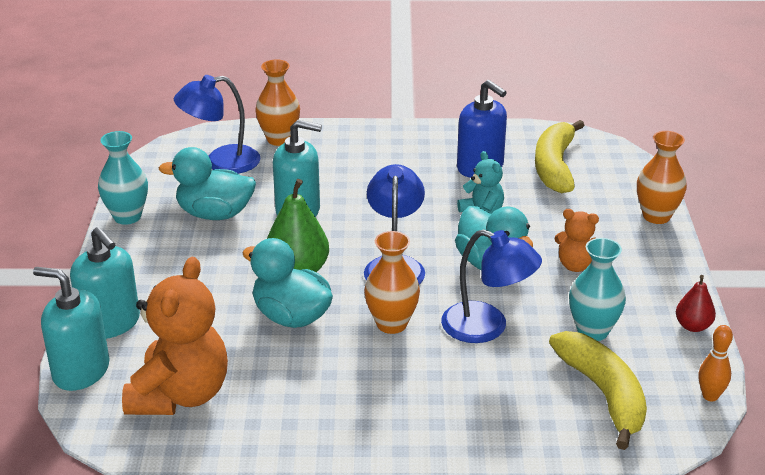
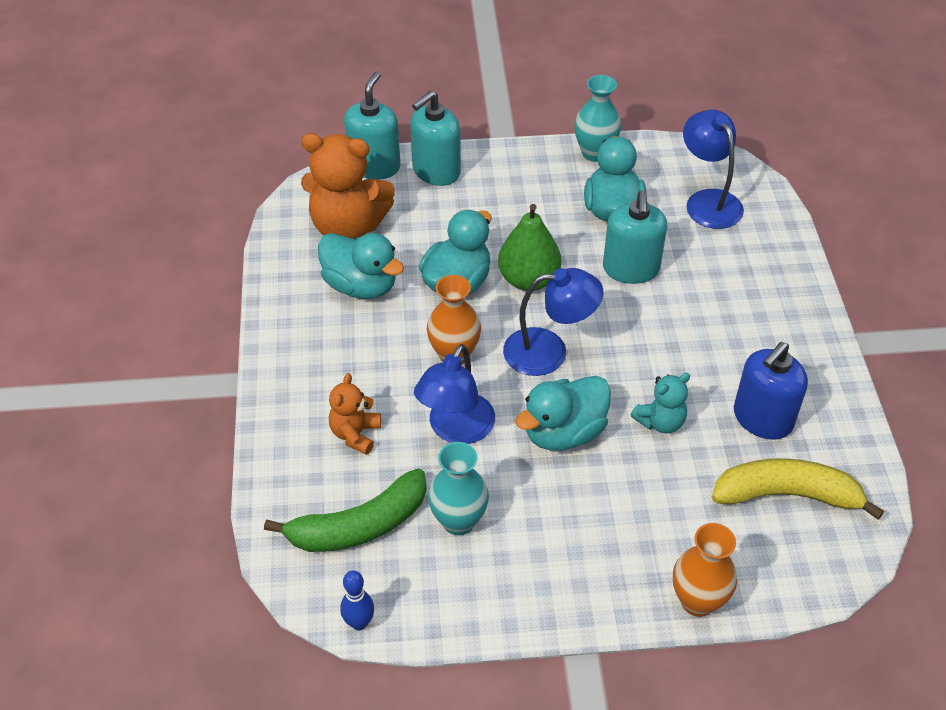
camera: 85 degrees right, 15 degrees up
(279, 139) = (768, 239): orange vase -> none
(280, 386) = (361, 286): none -> turquoise duck
(576, 265) = (576, 510): orange teddy bear -> orange teddy bear (355, 434)
(603, 394) = (359, 526): yellow banana -> green banana
(693, 326) = (476, 619): red pear -> none
(710, 396) = (359, 623): orange bowling pin -> blue bowling pin

